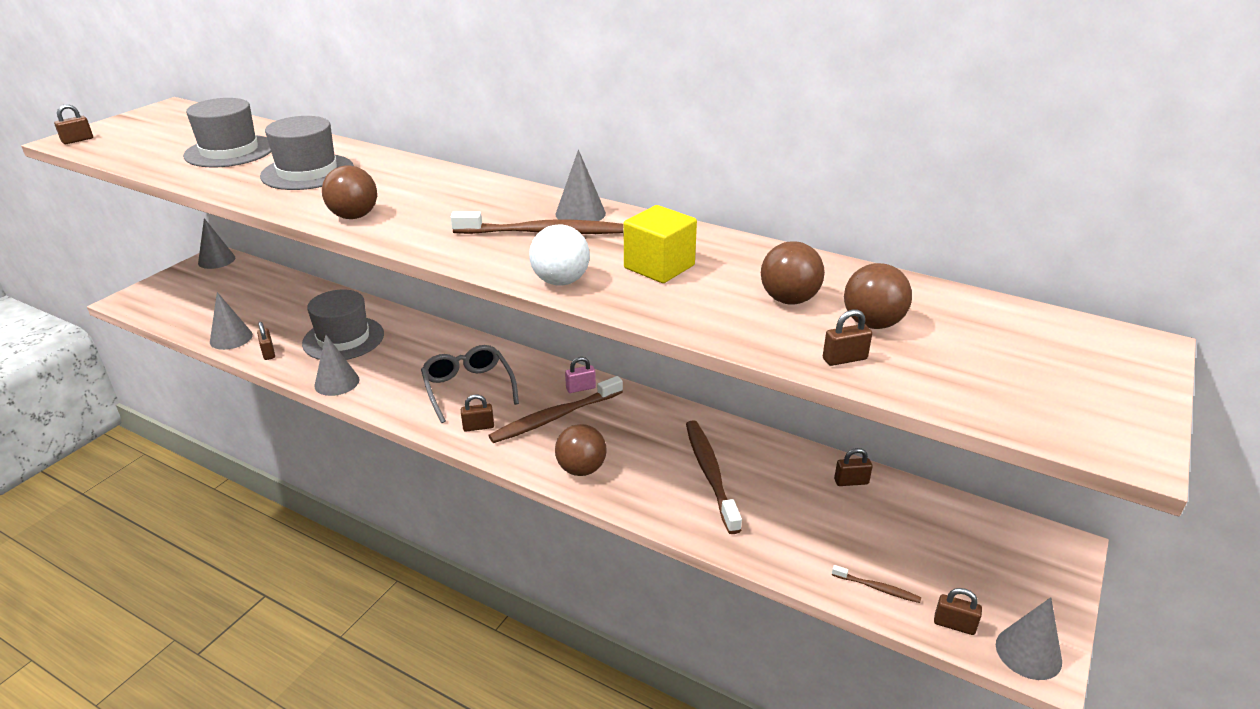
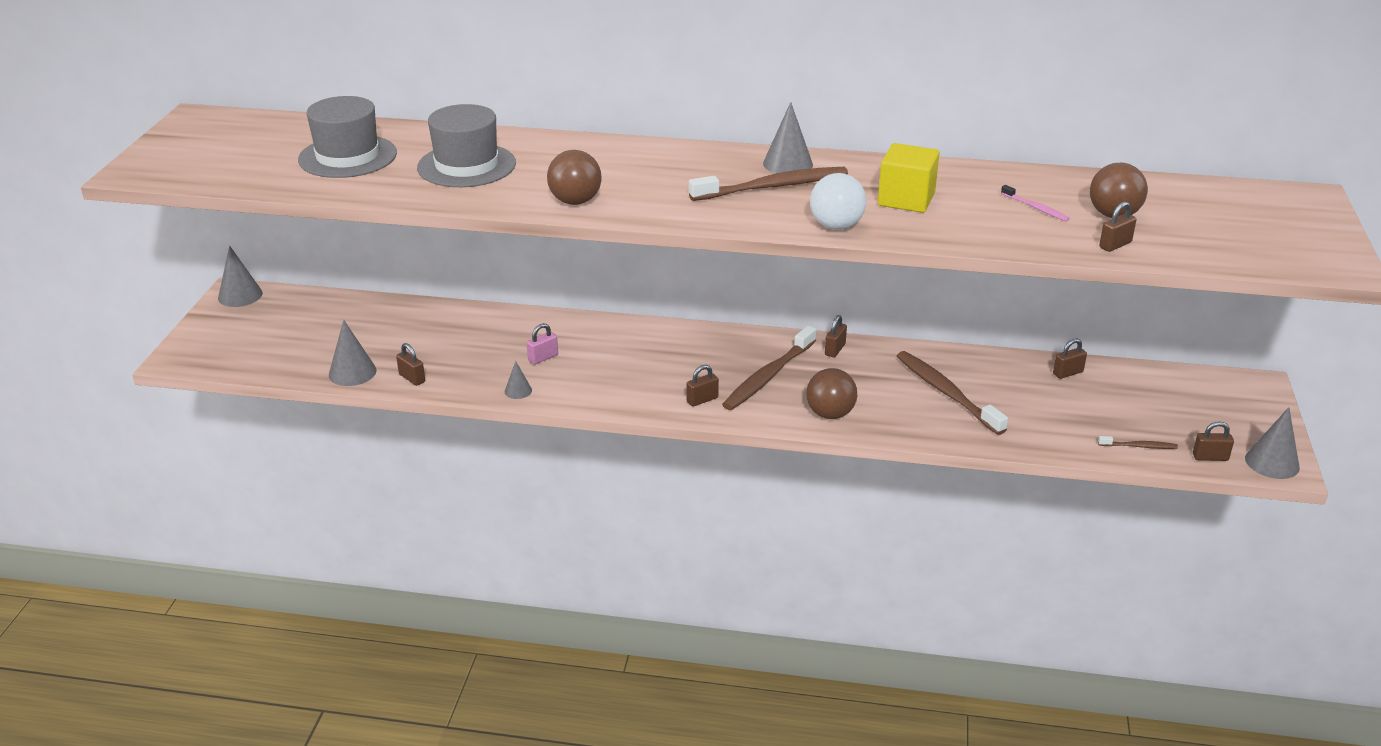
camera: 20 degrees left, 0 degrees up
(77, 140) = (145, 171): brown padlock -> brown padlock (835, 350)
(337, 382) = (518, 391): grey cone -> grey cone, size x0.57
(343, 339) = (482, 348): grey hat -> none
(468, 388) = (660, 368): grey glasses -> none
(580, 388) = (771, 346): pink padlock -> pink padlock (543, 358)
(789, 300) = (1035, 208): brown ball -> pink toothbrush

